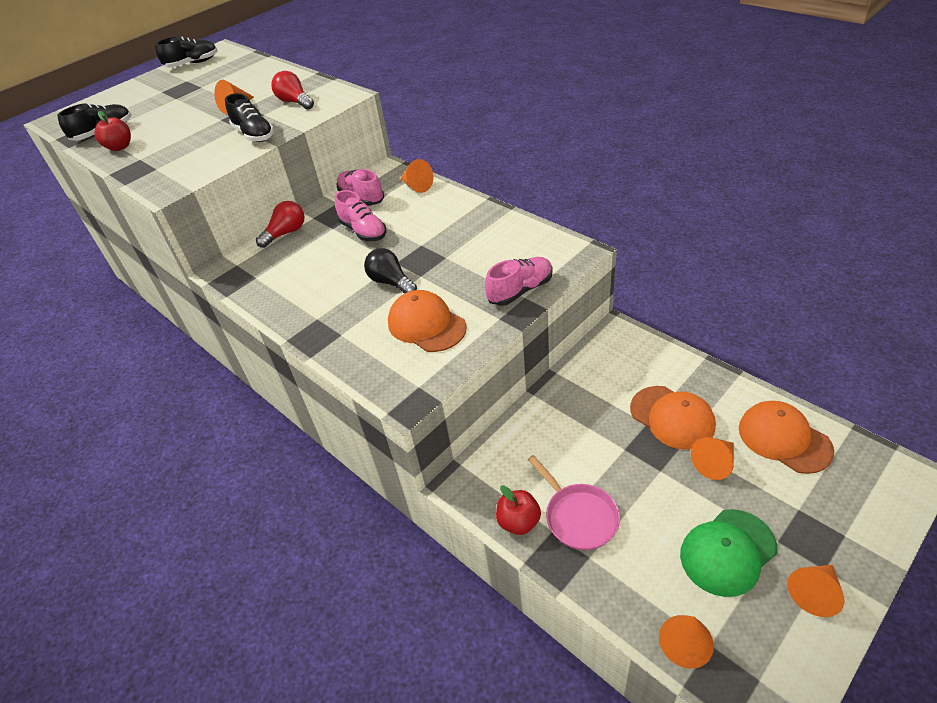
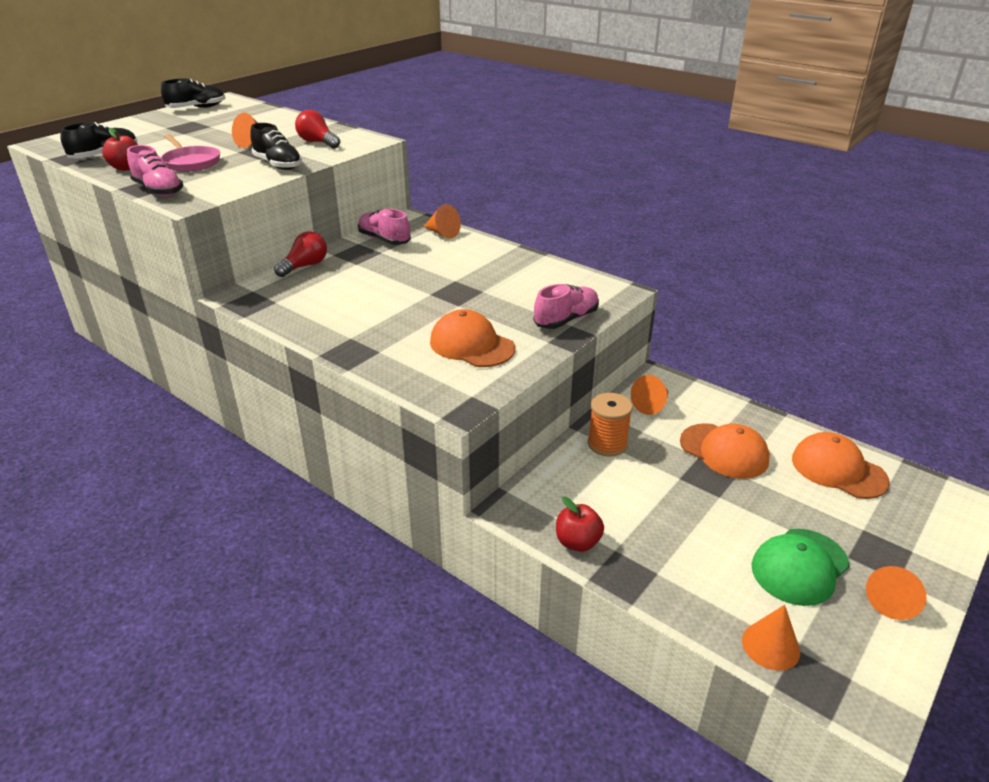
camera: 10 degrees left, 10 degrees down
(363, 231) = (390, 267): pink shoe -> pink shoe (158, 190)
(391, 282) = (427, 310): black light bulb -> none
(560, 410) = (607, 444): none -> orange spool
(578, 516) = (641, 537): pink pan -> pink pan (191, 162)
(714, 463) = (773, 490): orange cone -> orange cone (651, 405)

